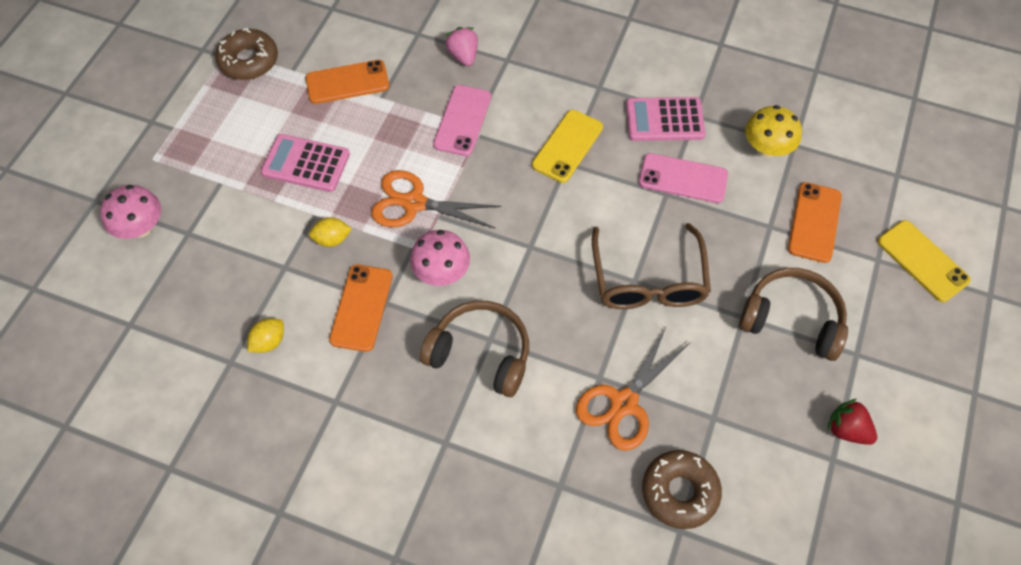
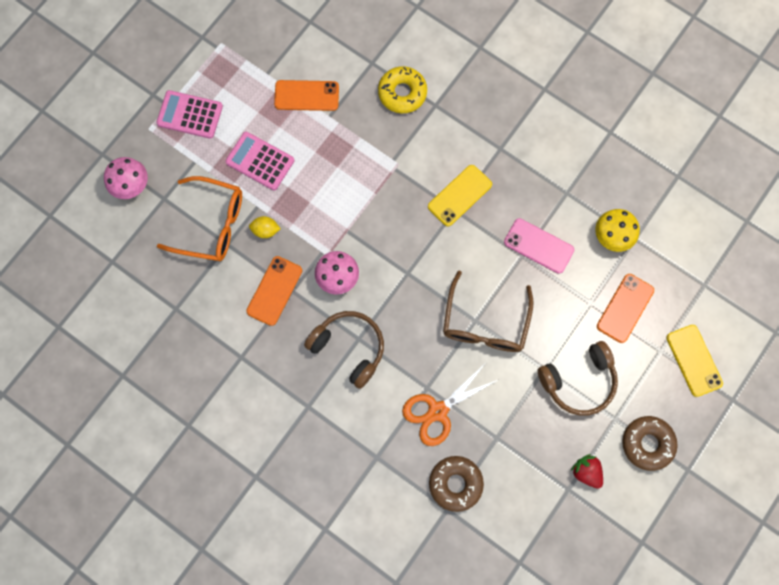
camera: 15 degrees right, 15 degrees up
(249, 61) = (235, 57): brown donut -> brown donut (647, 443)
(258, 248) = (211, 224): none -> orange glasses
(269, 342) = (205, 300): yellow lemon -> none
(414, 203) = (332, 215): orange scissors -> none
(462, 120) = (386, 152): pink phone -> none
(463, 56) = (402, 93): pink strawberry -> yellow donut
(664, 120) = (542, 191): pink calculator -> pink calculator (190, 115)
(792, 320) = (578, 381): brown headphones -> brown headphones turned 120 degrees clockwise

